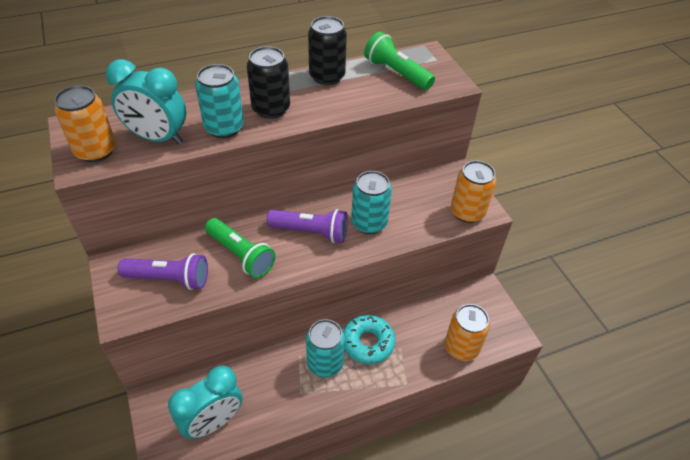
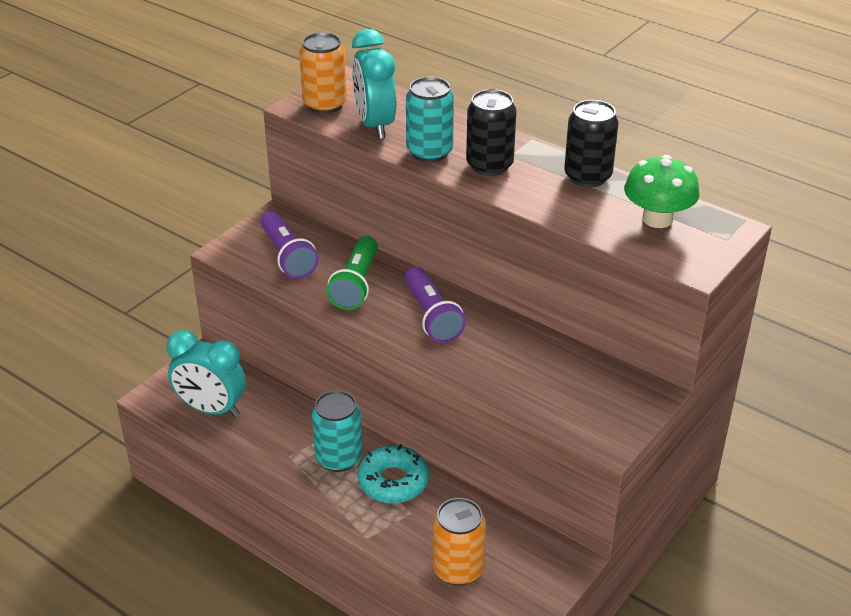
camera: 60 degrees right, 10 degrees down
(369, 223) = (488, 353): turquoise can -> none
(396, 73) = (657, 219): green flashlight -> green mushroom
(467, 212) = (590, 426): orange can -> none

